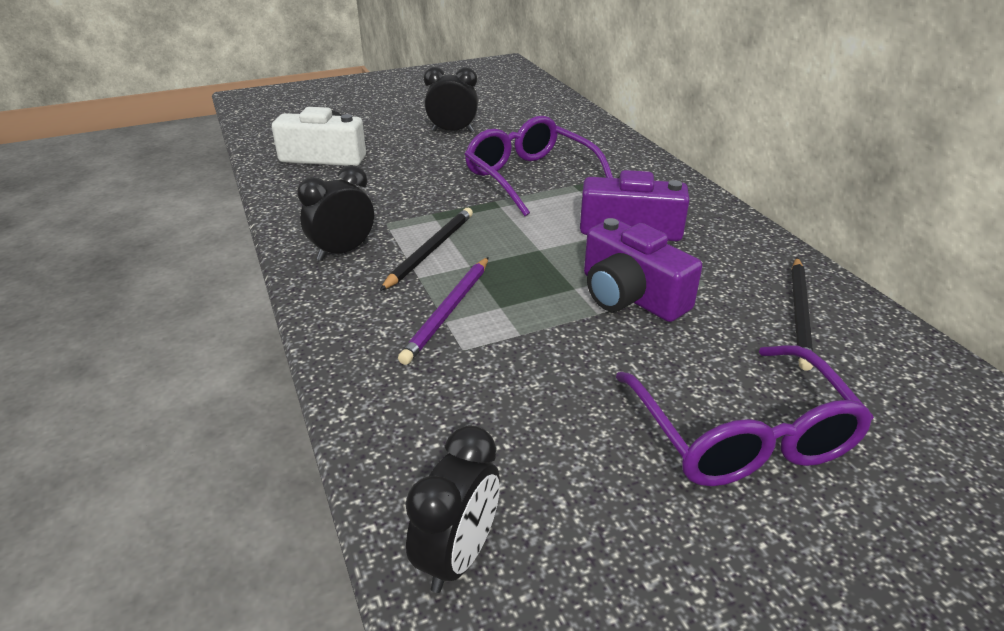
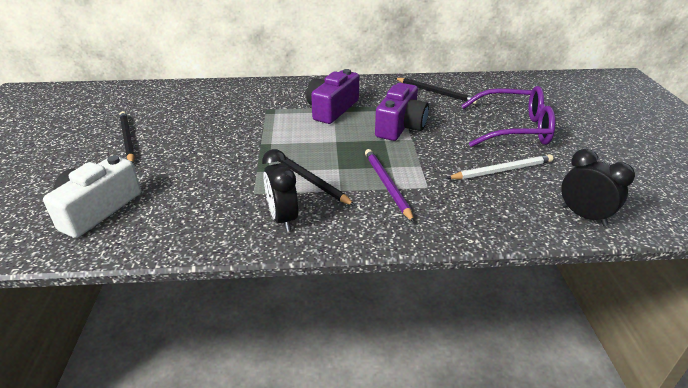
camera: 70 degrees left, 0 degrees up
(448, 311) = (387, 185): purple pencil -> purple pencil turned 150 degrees counterclockwise
(452, 131) = (127, 139): black clock -> black pencil
(530, 177) = (240, 124): purple glasses -> none
(560, 428) = (502, 170): none -> white pencil
(630, 295) = (400, 126): purple camera -> purple camera turned 45 degrees counterclockwise

